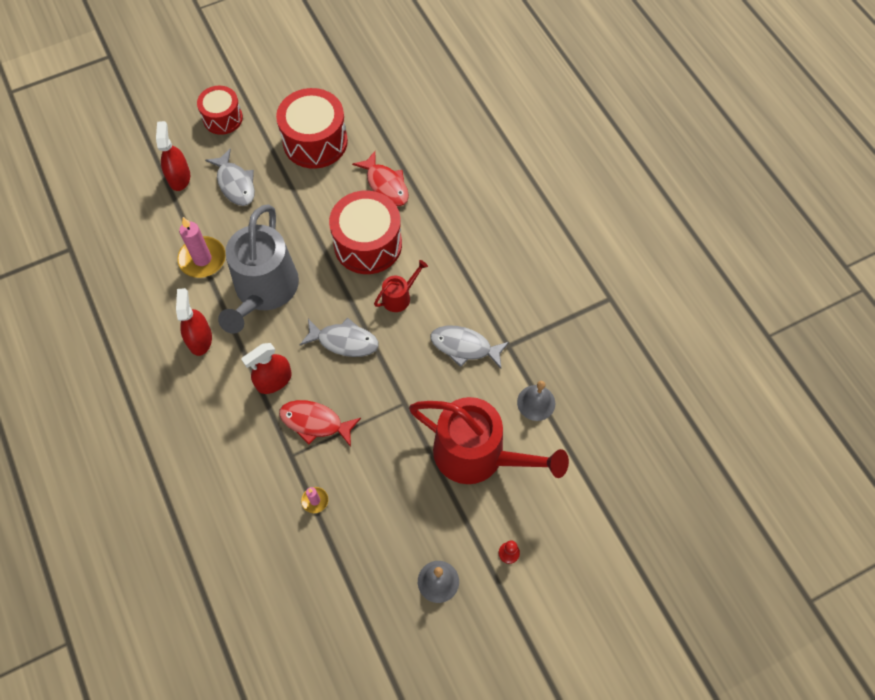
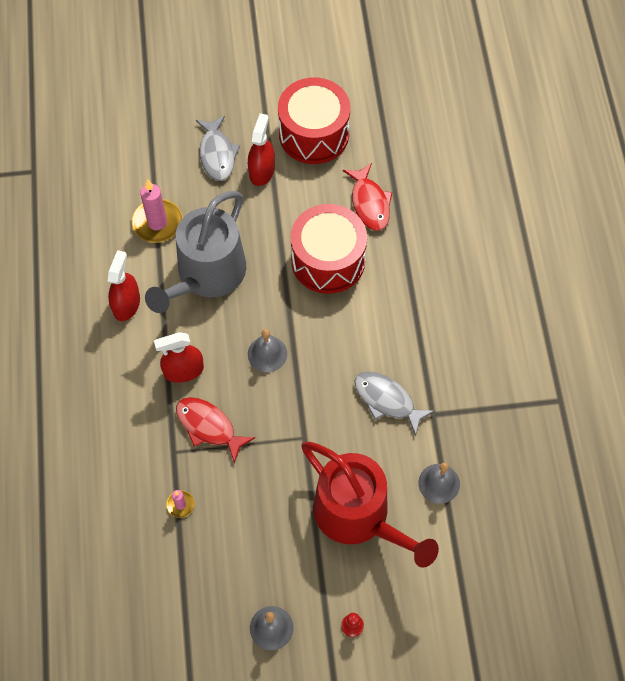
camera: 20 degrees right, 0 degrees up
(179, 177) = (164, 130): red spray bottle -> red spray bottle (261, 171)
(223, 118) = (229, 80): red drum -> none
(344, 341) = (267, 354): grey fish -> grey bell
(399, 297) = (339, 326): red watering can -> none

